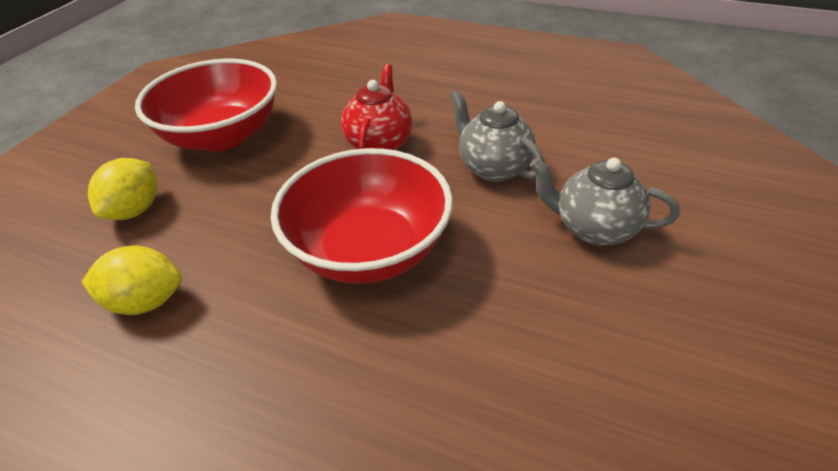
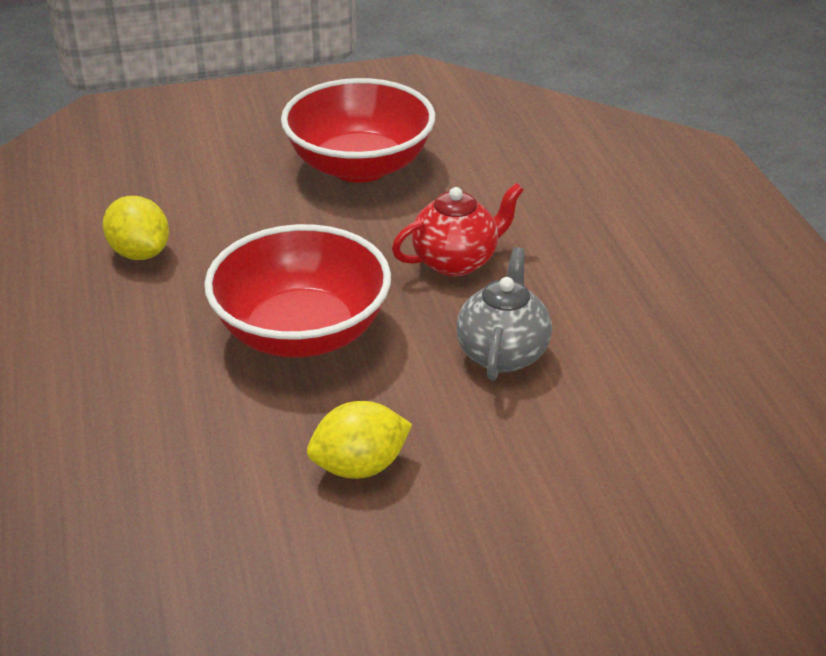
camera: 50 degrees right, 5 degrees down
(135, 210) = (222, 184): yellow lemon -> yellow lemon (360, 466)
(593, 228) = (478, 461): grey teapot -> none

